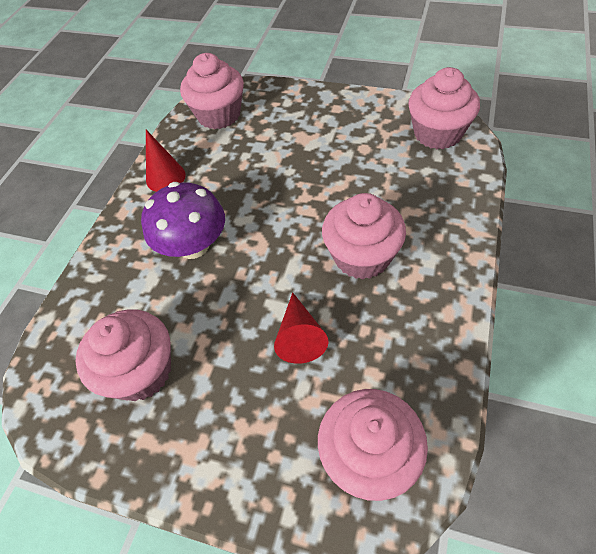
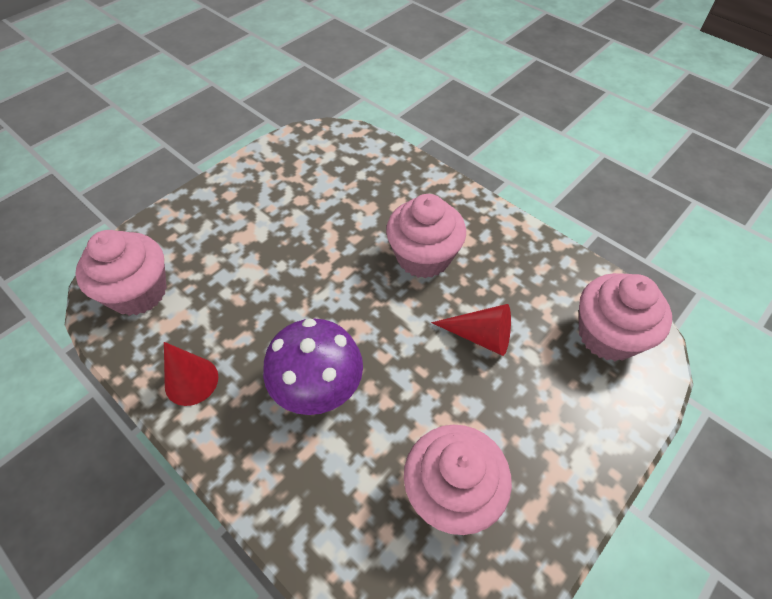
camera: 70 degrees left, 0 degrees up
(437, 133) = (326, 147): pink cupcake -> none

